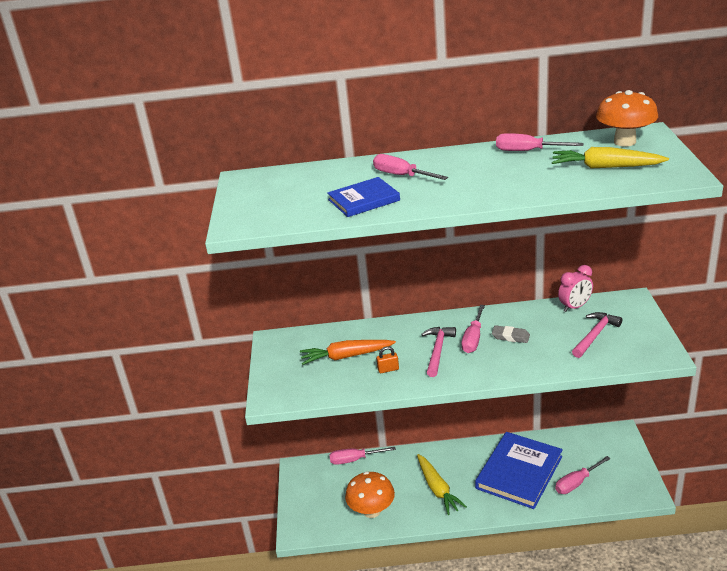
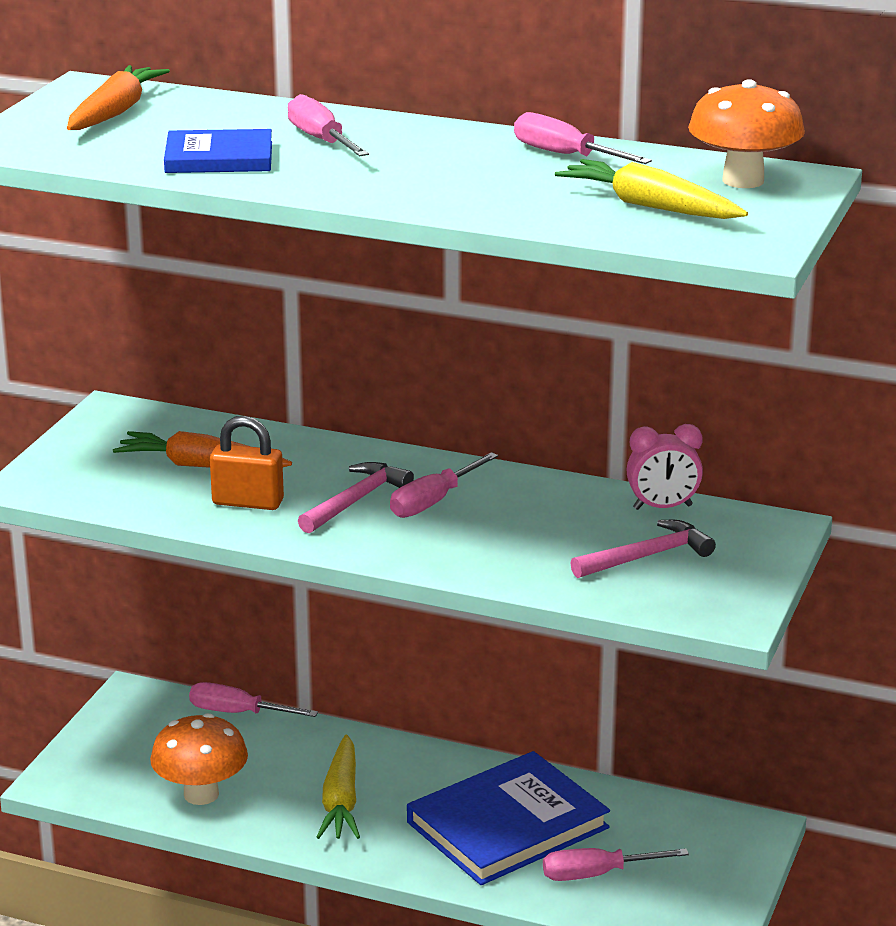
camera: 20 degrees right, 5 degrees down
(275, 189) = (115, 112): none -> orange carrot
(388, 369) = (248, 502): orange padlock -> orange padlock, size x1.76
(510, 337) = (499, 517): grey eraser -> none

